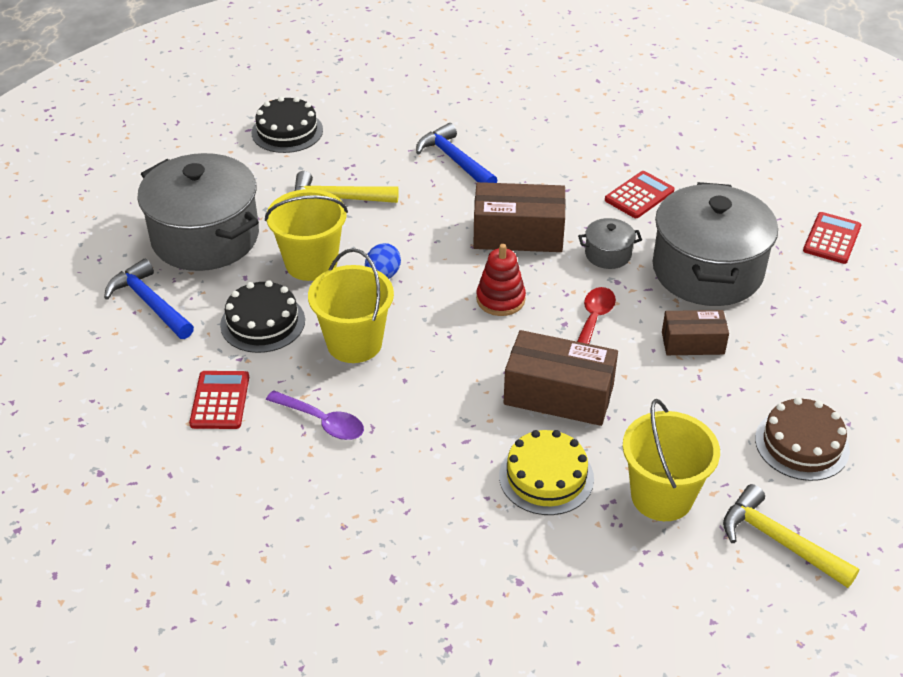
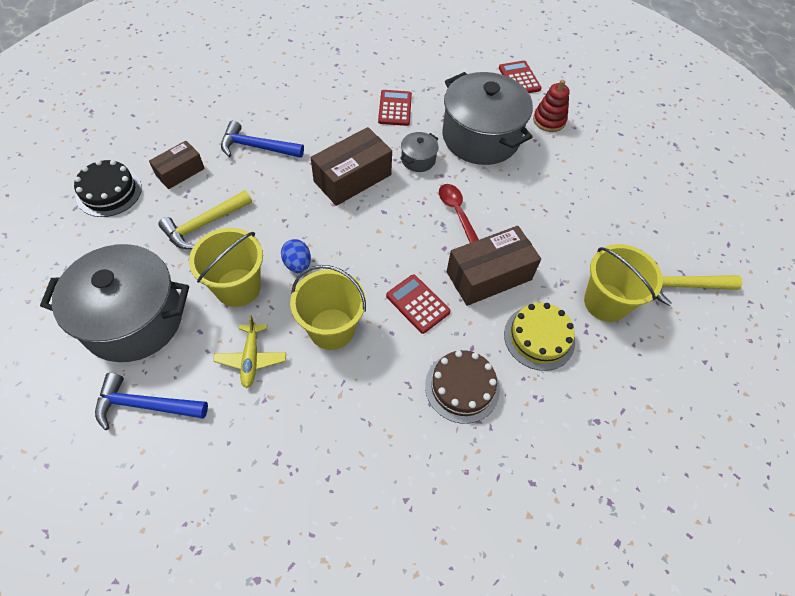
camera: 45 degrees left, 15 degrees up
(220, 400) = (285, 445): red calculator -> red calculator (417, 304)
(263, 322) = (251, 358): black cake -> yellow plane
(322, 422) = (372, 405): purple spoon -> none
(500, 299) = (389, 232): red stacking toy -> red stacking toy (549, 120)
(692, 343) = (520, 190): brown box -> brown box (180, 172)
(802, 444) = (632, 217): brown cake -> brown cake (462, 387)

